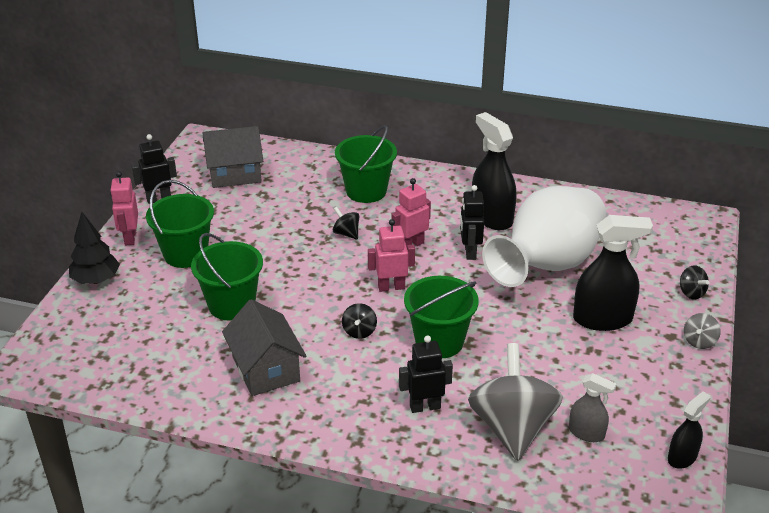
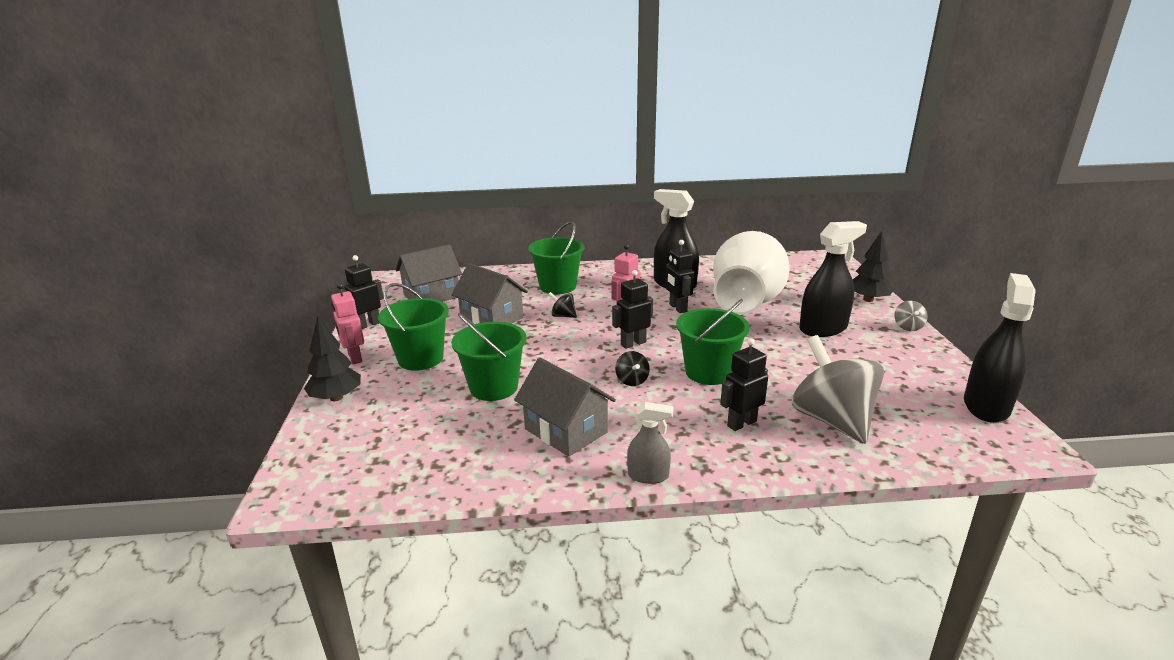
camera: 20 degrees left, 10 degrees down
(276, 219) = (492, 318): none -> grey house
(391, 287) = (633, 343): pink robot -> black robot
(586, 433) = (895, 408): grey spray bottle -> grey spray bottle (648, 475)
(682, 457) = (986, 406): black spray bottle -> black spray bottle, size x1.81
(691, 293) = (868, 299): black spinning top -> black tree

